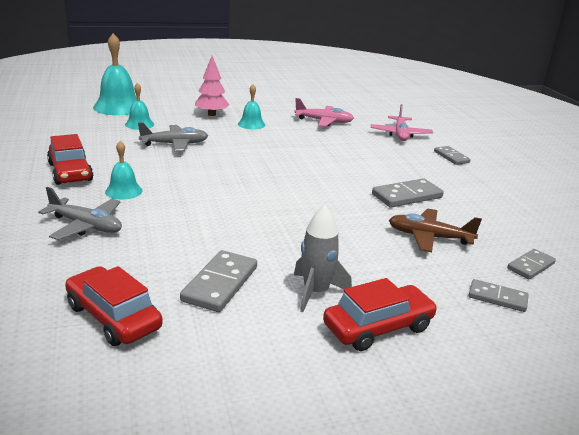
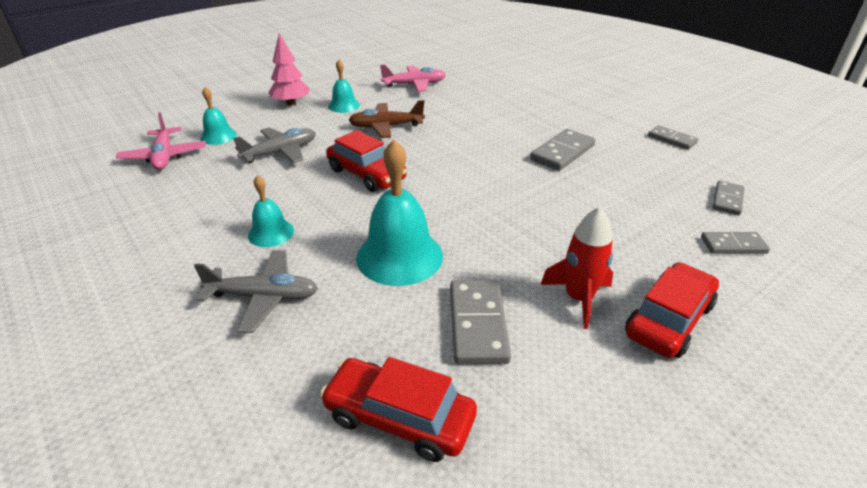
camera: 20 degrees left, 10 degrees up
(70, 172) = (184, 225): red car -> red car (366, 174)
(118, 107) = (174, 118): turquoise bell -> turquoise bell (399, 256)
(316, 292) = (578, 298): grey rocket -> red rocket
(400, 134) = (497, 82): pink plane -> pink plane (164, 156)
(429, 237) = (621, 195): brown plane -> brown plane (386, 127)
(451, 157) = (563, 97): grey domino -> grey domino (672, 139)

